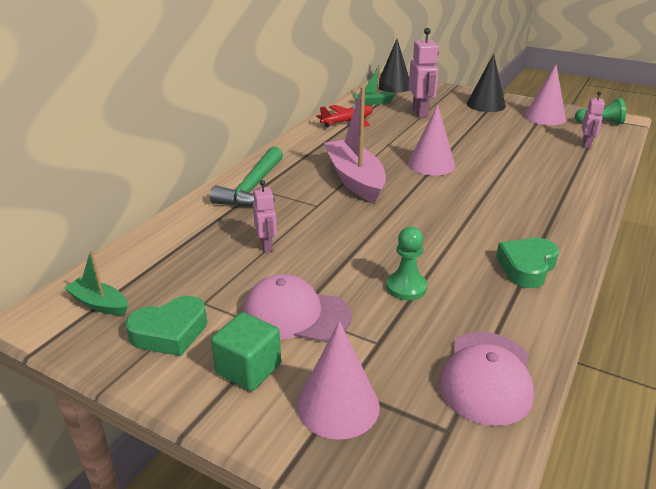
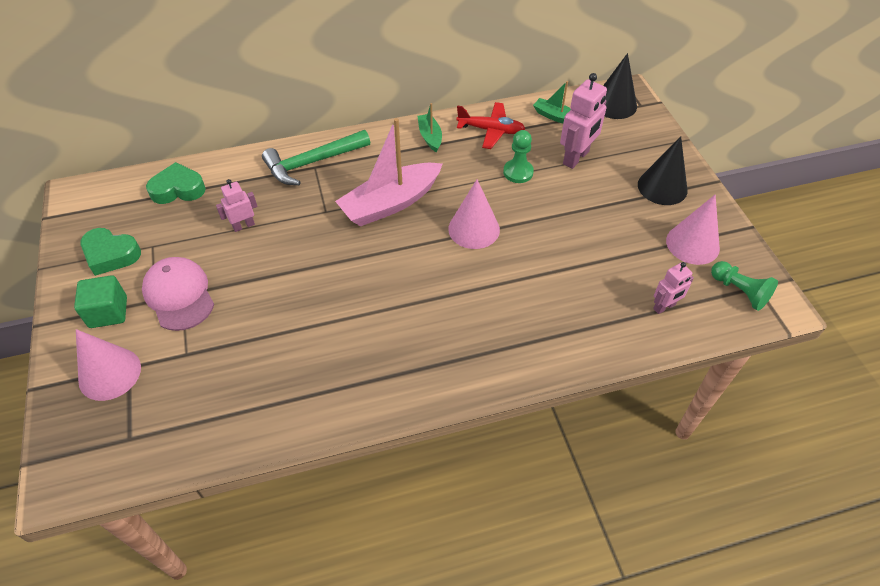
camera: 45 degrees right, 20 degrees up
(99, 304) = (109, 205): green boat -> green boat (430, 137)
(267, 245) = (243, 226): pink robot -> pink robot turned 150 degrees counterclockwise
(355, 179) = (390, 203): pink boat -> pink boat turned 150 degrees counterclockwise
(406, 287) = (263, 329): green pawn -> green pawn (518, 172)
(486, 377) = (197, 430): pink cap -> none
(526, 267) = (362, 381): green heart -> green heart (178, 189)

